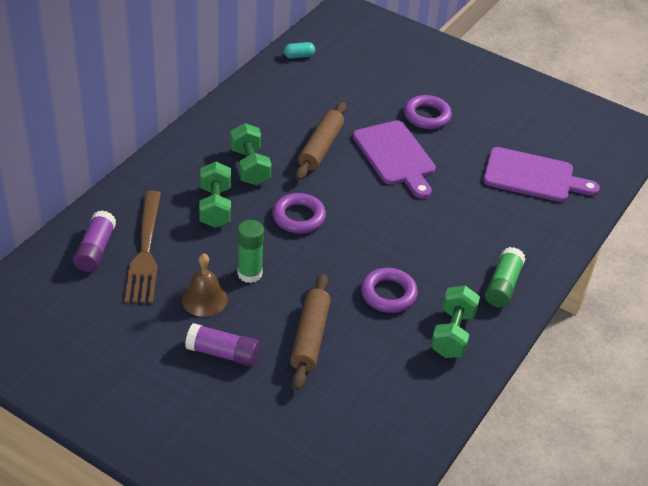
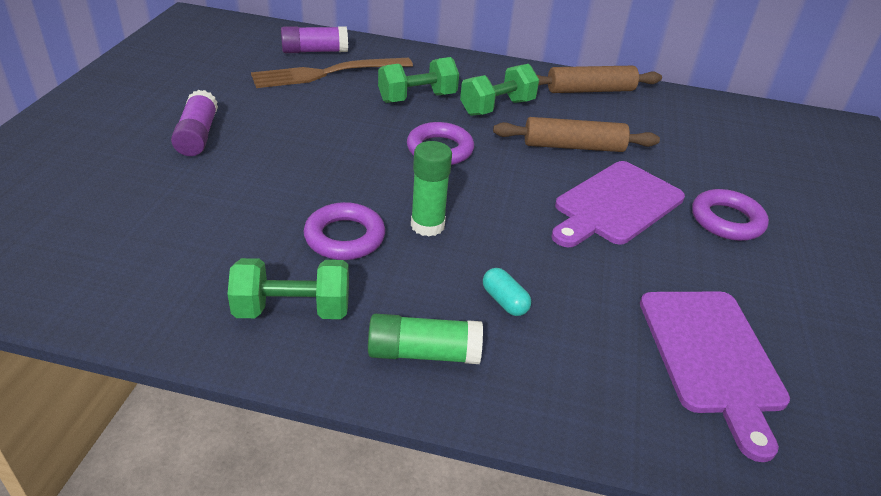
camera: 70 degrees right, 5 degrees down
(204, 299) = (274, 113): brown bell -> none
(249, 274) = (327, 133): green glue stick -> green glue stick (427, 225)
(299, 56) = (717, 108): turquoise capsule -> turquoise capsule (504, 301)
(310, 337) = (241, 187): brown rolling pin -> brown rolling pin (590, 90)

